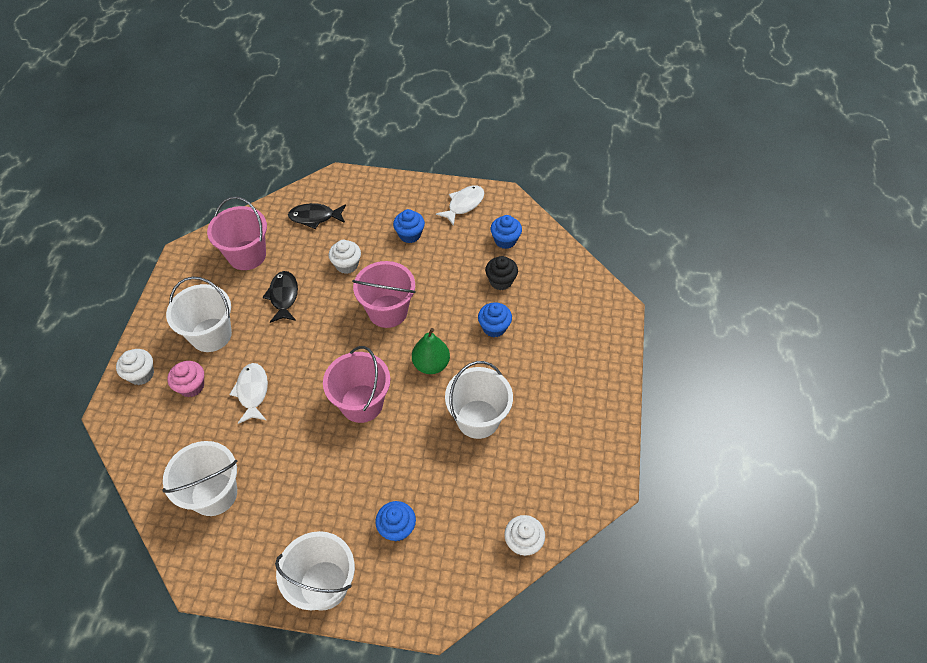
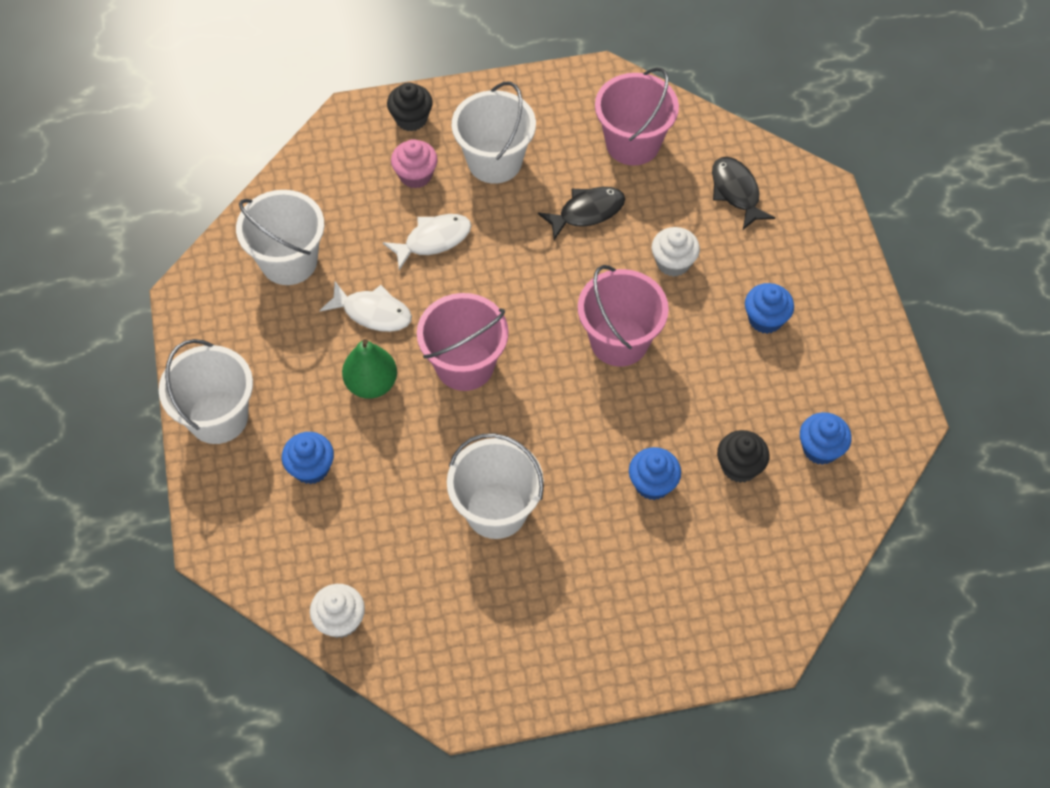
camera: 70 degrees right, 5 degrees up
(141, 374) = (411, 119): white cupcake -> black cupcake
(431, 364) = (557, 424): green pear -> green pear (371, 384)
(464, 204) = (861, 369): white fish -> white fish (373, 312)

